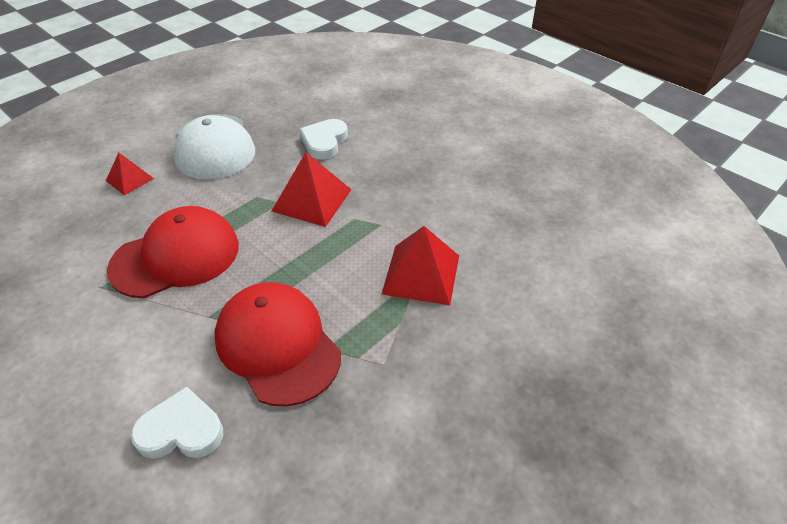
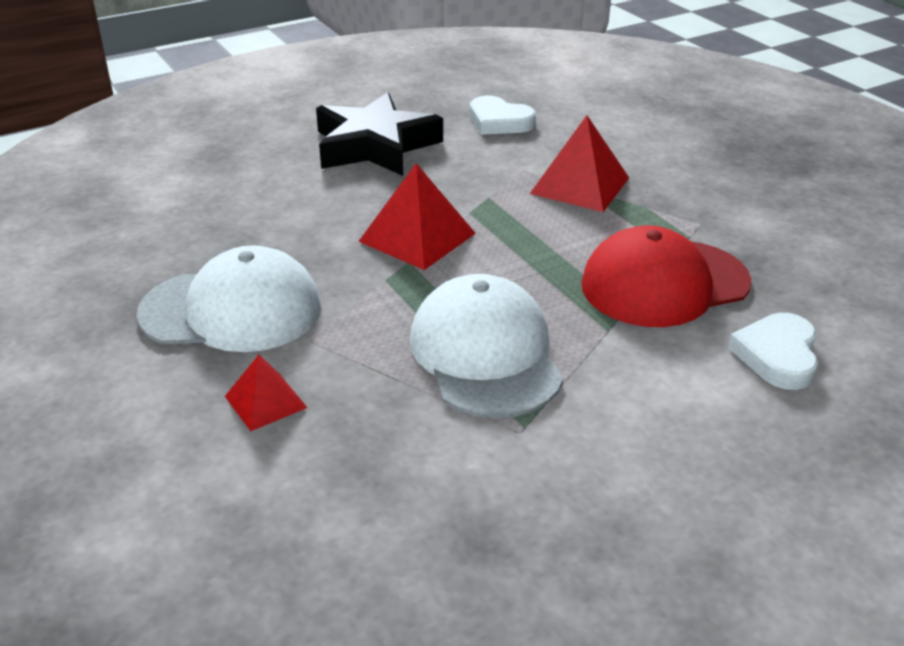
camera: 75 degrees left, 10 degrees down
(176, 257) = (485, 354): red cap -> white cap
(324, 142) = (292, 214): white heart -> white heart (499, 122)
(434, 154) = (375, 146): none -> black star

